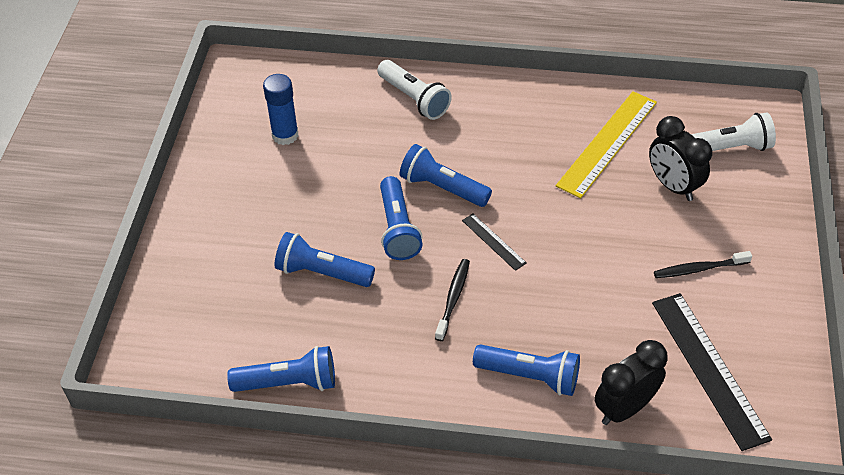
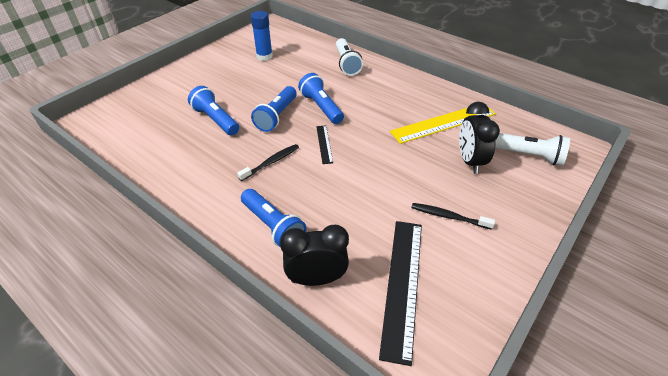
camera: 30 degrees right, 5 degrees down
(289, 382) = (140, 163): blue flashlight -> none

